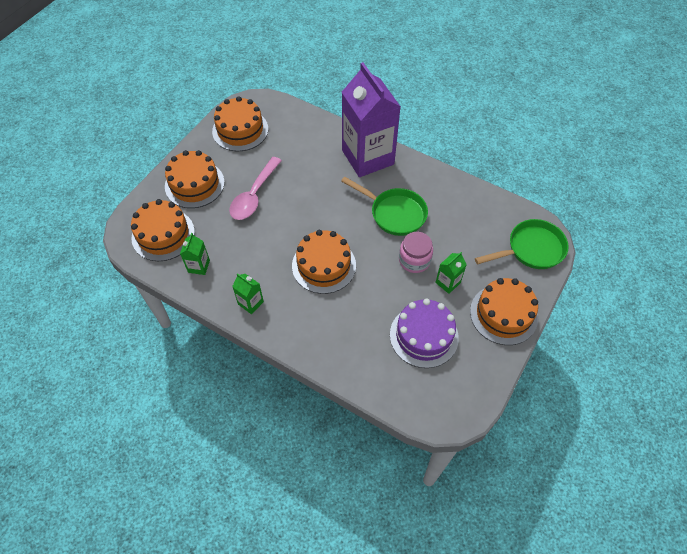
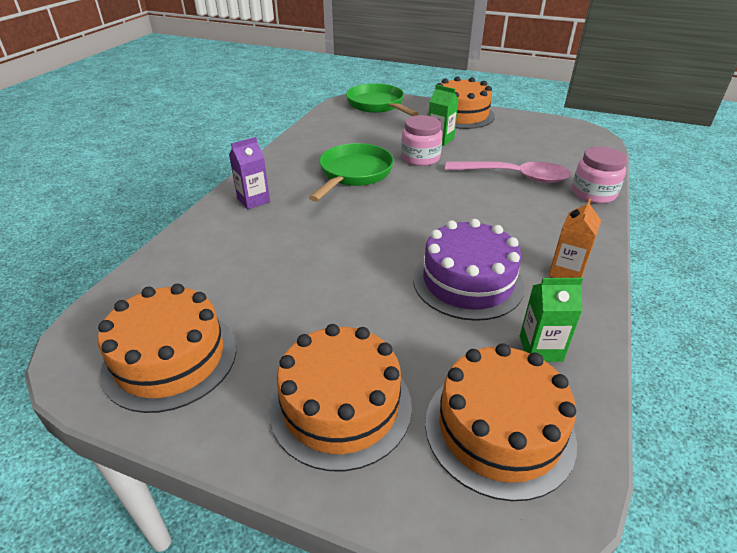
camera: 100 degrees left, 20 degrees down
(250, 303) = (566, 272): green carton -> orange carton
(254, 195) = (352, 305): pink spoon -> pink spoon (515, 177)
(324, 265) = (462, 216): orange cake -> none
(336, 363) = (593, 193): none -> pink jar
(368, 157) = (253, 200): purple carton -> purple carton, size x0.40
(424, 336) = (514, 148): purple cake -> purple cake (467, 282)

